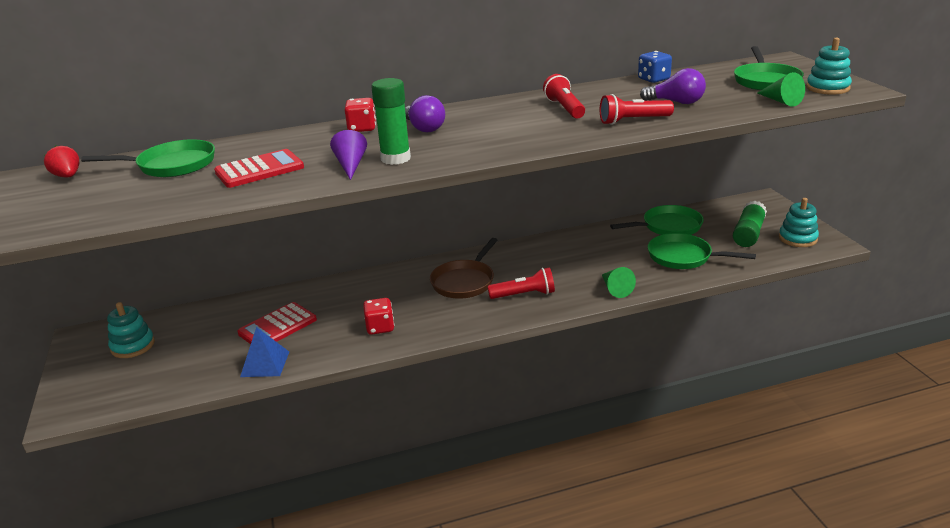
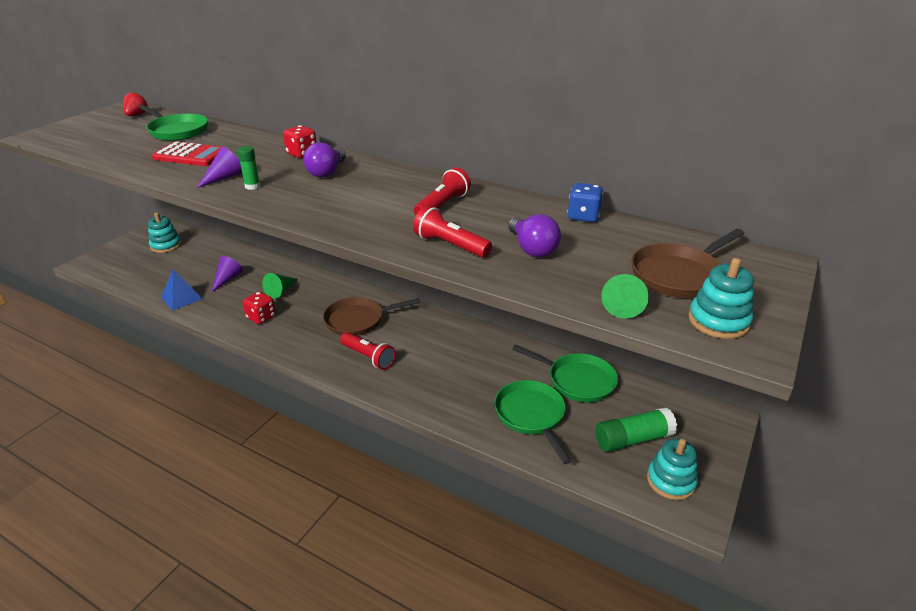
camera: 45 degrees right, 5 degrees up
(278, 327) = (227, 279): red calculator -> purple cone
(395, 158) = (252, 186): green glue stick -> green glue stick, size x0.57
(615, 289) = (428, 400): green cone -> green cone (281, 291)
(765, 81) = (679, 275): green pan -> brown pan

